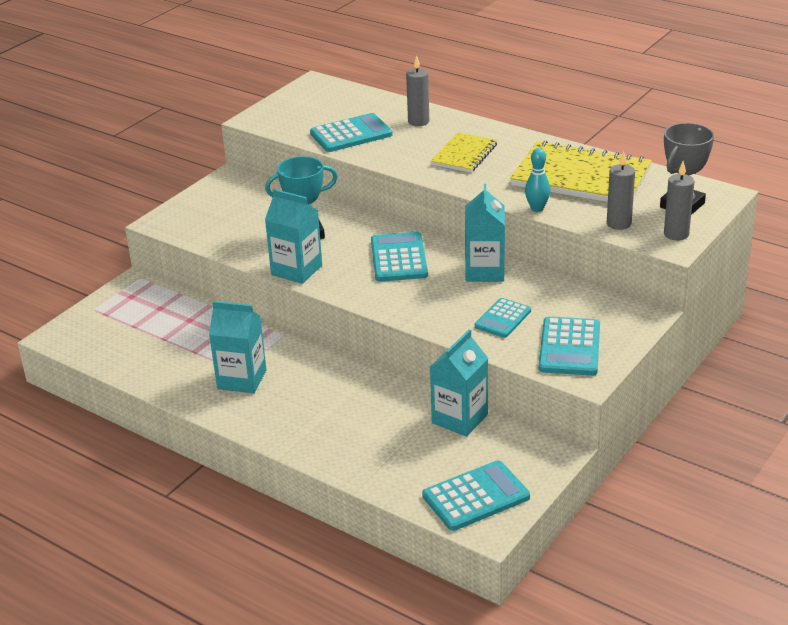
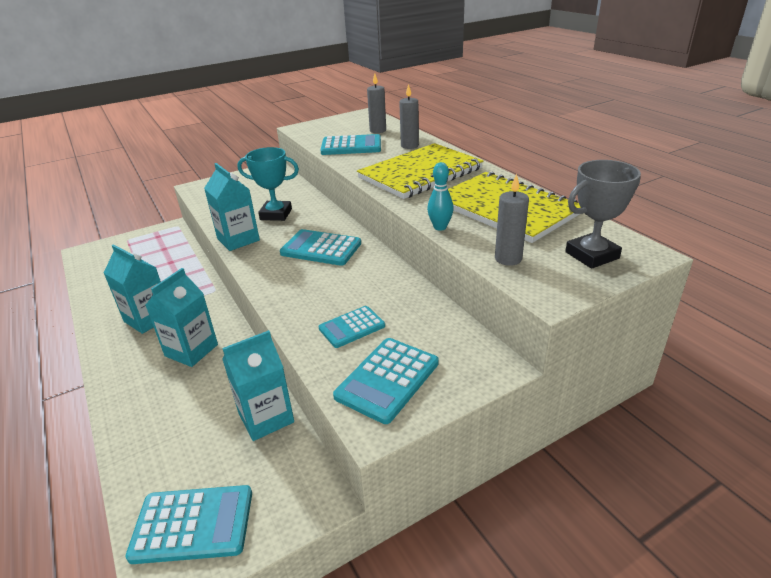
camera: 25 degrees right, 0 degrees up
(399, 258) = (321, 248): turquoise calculator -> turquoise calculator turned 90 degrees counterclockwise
(464, 155) = (420, 173): yellow notebook -> yellow notebook, size x1.80
(485, 271) = (378, 277): turquoise carton -> turquoise carton (191, 350)
(676, 234) = (563, 284): grey candle -> grey candle (378, 130)

